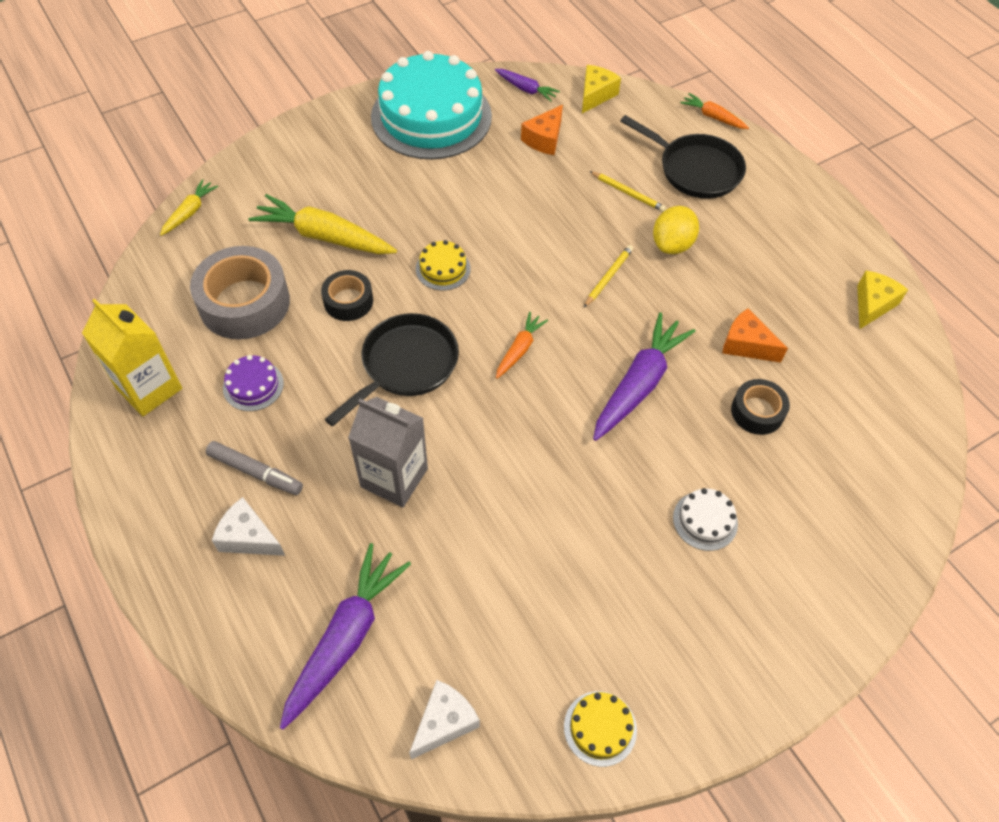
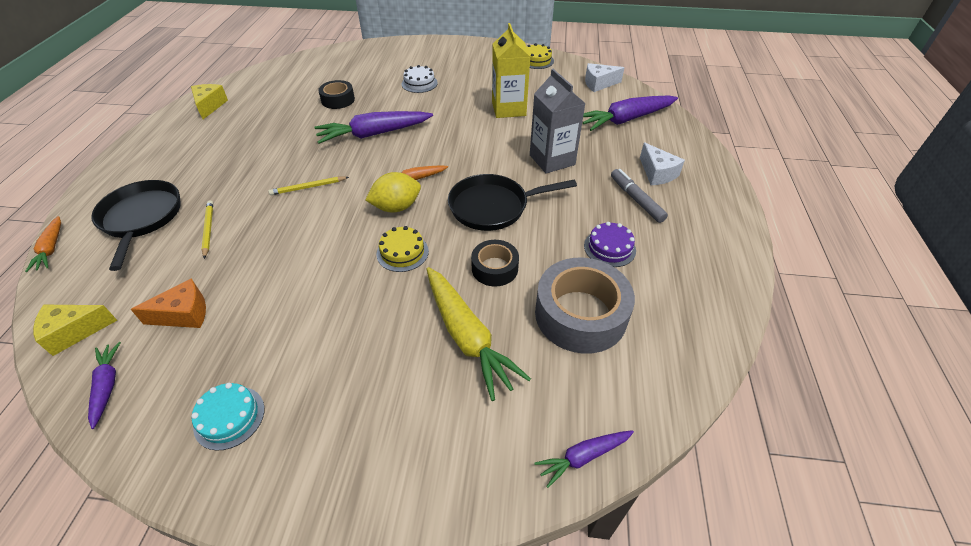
camera: 140 degrees left, 10 degrees down
(149, 388) = (695, 287): yellow carton -> yellow carton (508, 109)
(190, 212) = (583, 457): yellow carrot -> purple carrot
(431, 116) = (229, 417): turquoise cake -> turquoise cake, size x0.41
(672, 244) = (243, 183): yellow lemon -> yellow lemon (396, 207)
(746, 345) = (296, 122): orange cheese -> none
(872, 304) = (210, 106): yellow cheese -> yellow cheese turned 105 degrees clockwise

